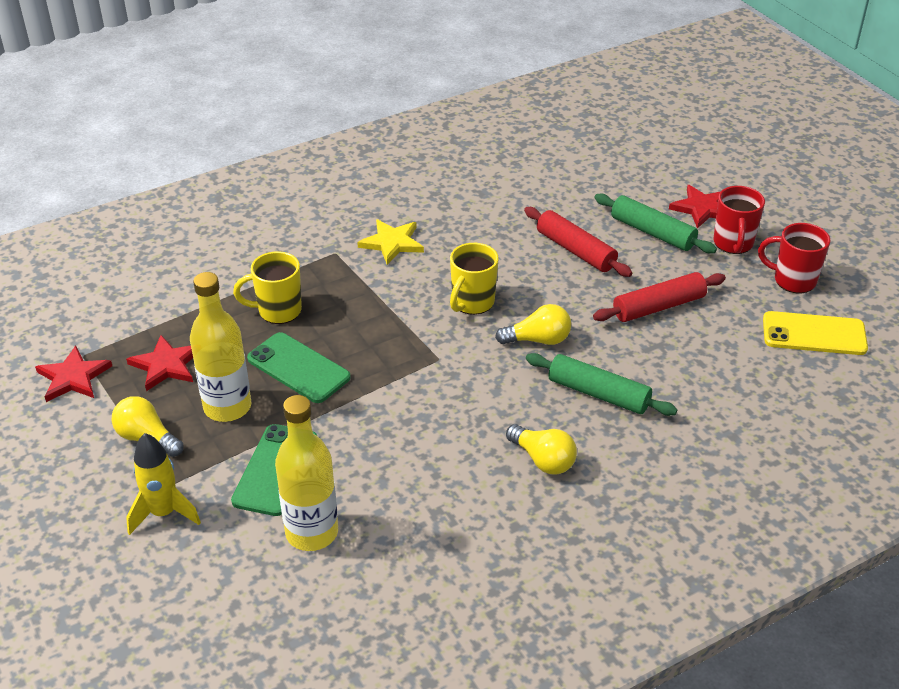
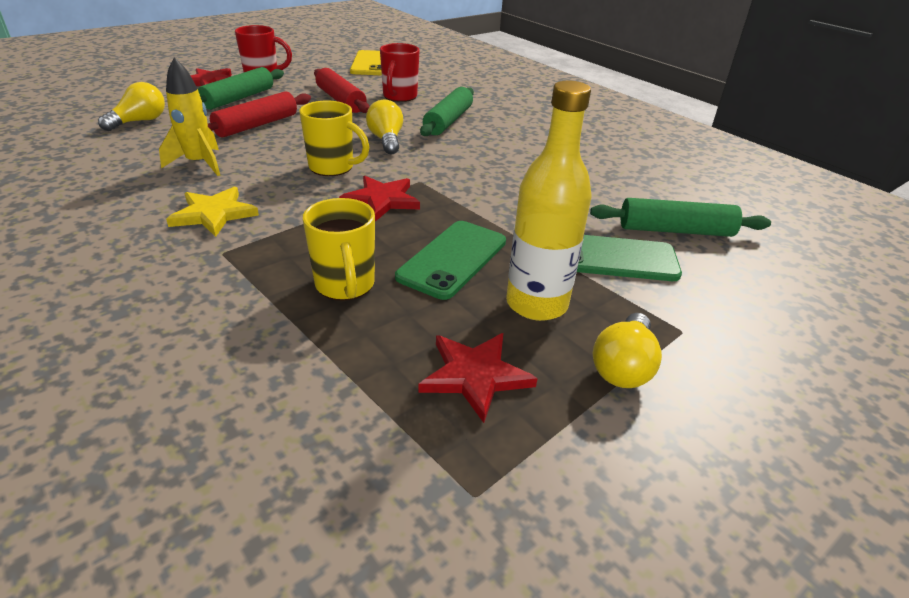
camera: 100 degrees left, 5 degrees down
(73, 377) = (536, 493): red star -> red star (381, 200)
(164, 513) = (726, 328): yellow rocket -> yellow rocket (199, 164)
(312, 532) = (675, 230): yellow bottle -> green rolling pin
(543, 460) = (529, 139): yellow light bulb -> yellow light bulb (140, 121)
(793, 280) = (312, 64): red mug -> red mug (399, 97)

